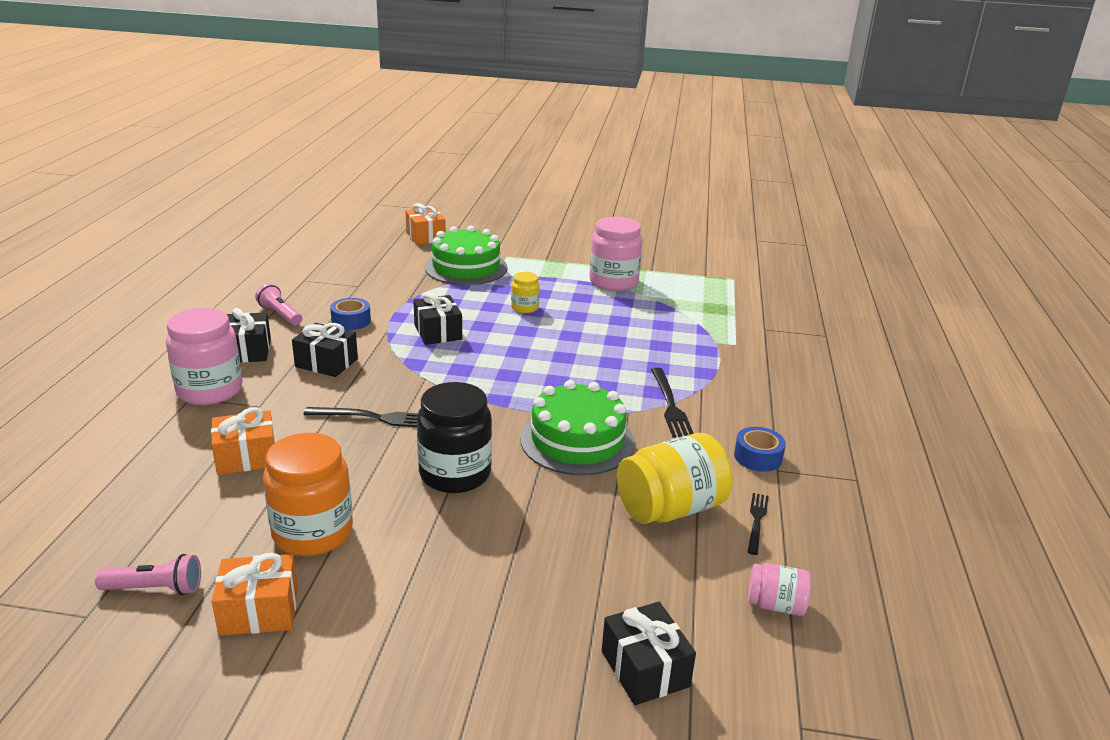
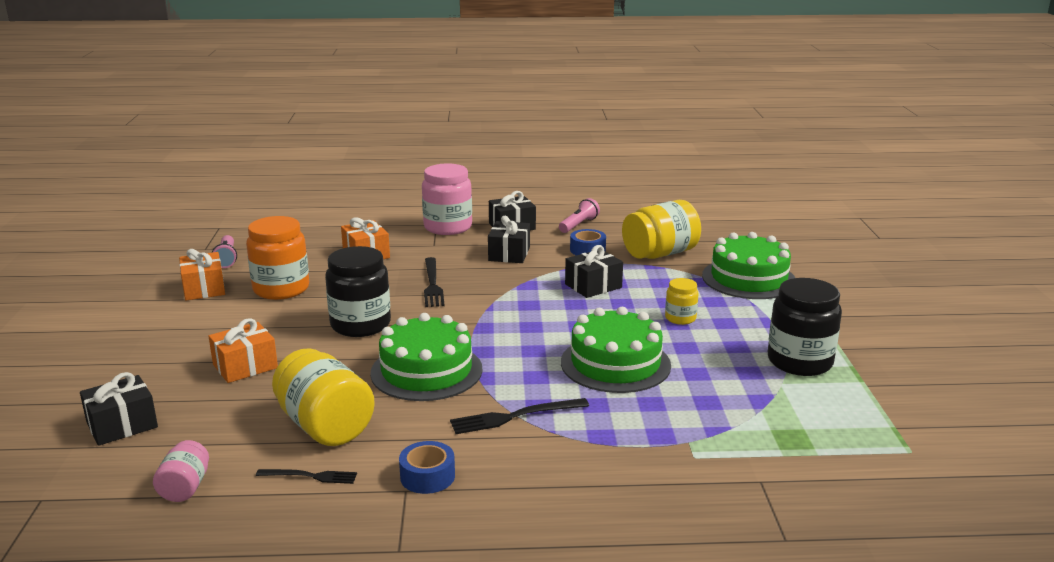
camera: 80 degrees right, 5 degrees down
(388, 290) = (660, 254): none -> yellow jar
(425, 236) = (805, 250): orange gift -> orange gift (245, 366)
(593, 348) = (615, 364): none -> green cake
(613, 282) = (799, 362): pink jar -> black jar

